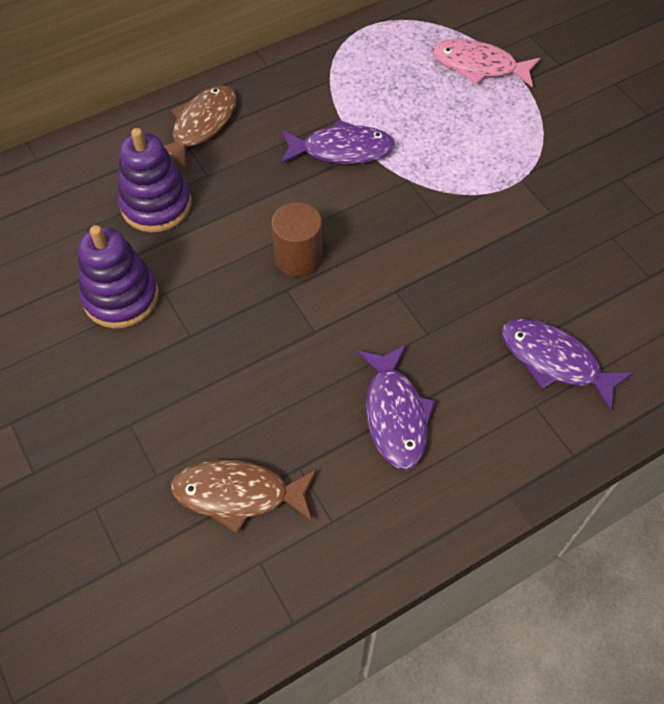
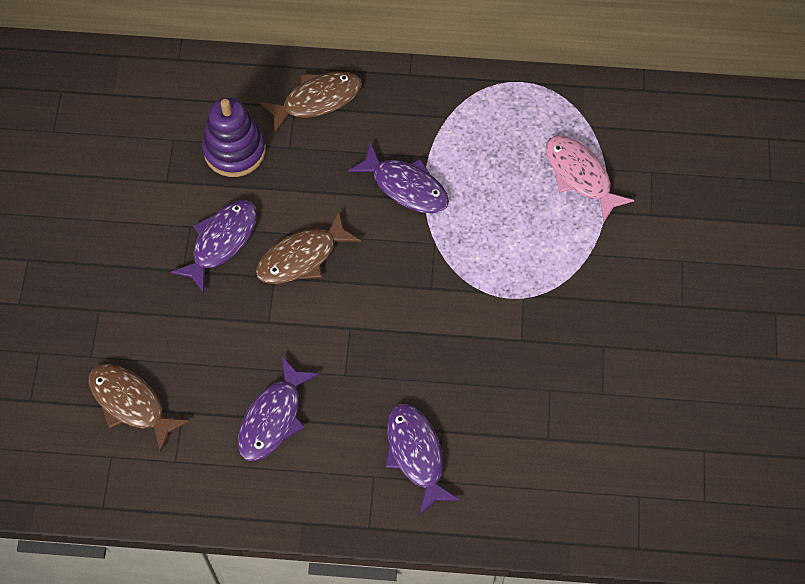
camera: 35 degrees right, 5 degrees up
(121, 297) = (158, 211): purple stacking toy -> none
(208, 288) = (221, 242): none -> purple fish
(298, 257) = (302, 257): brown cylinder -> brown fish

